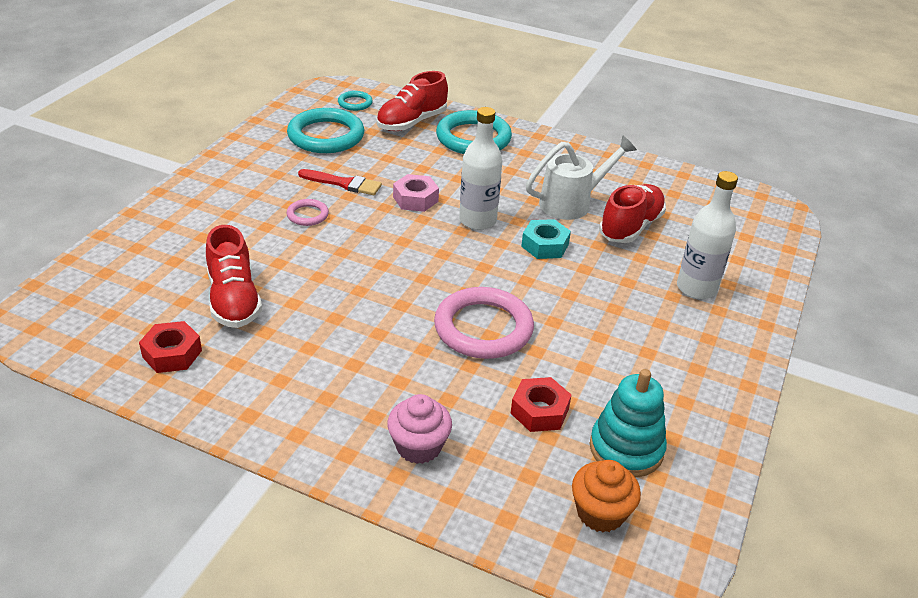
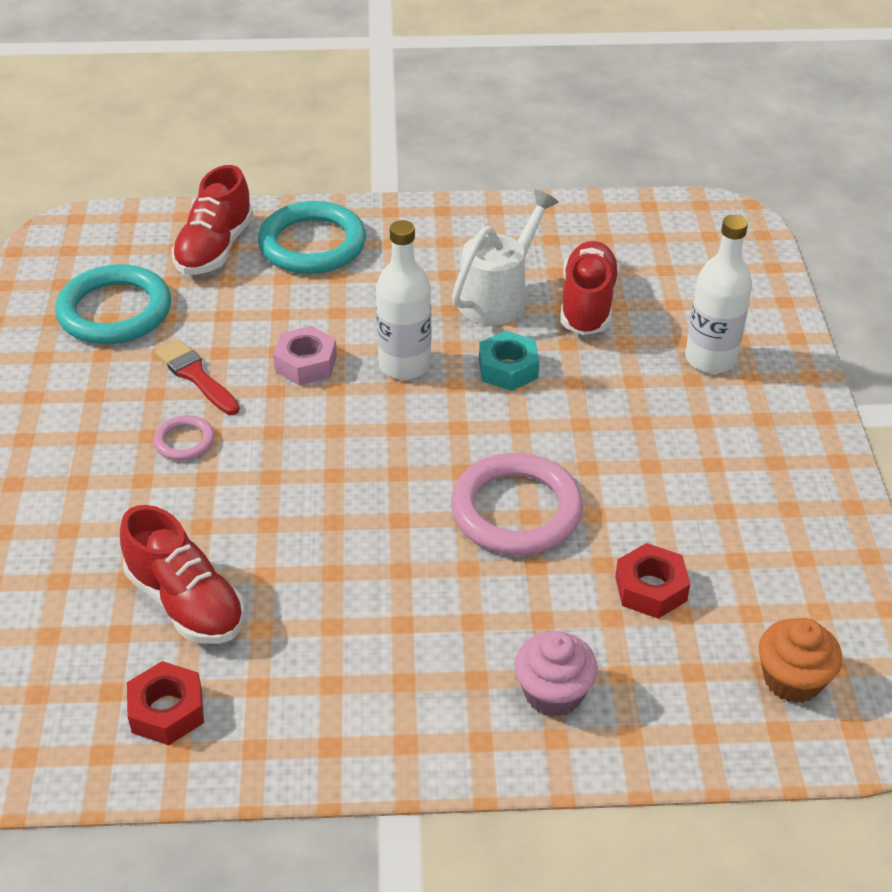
camera: 25 degrees left, 5 degrees up
(344, 183) = (196, 376): red brush -> red brush turned 120 degrees counterclockwise
(355, 103) = (115, 245): turquoise ring -> none
(626, 449) = (768, 593): turquoise stacking toy -> none

